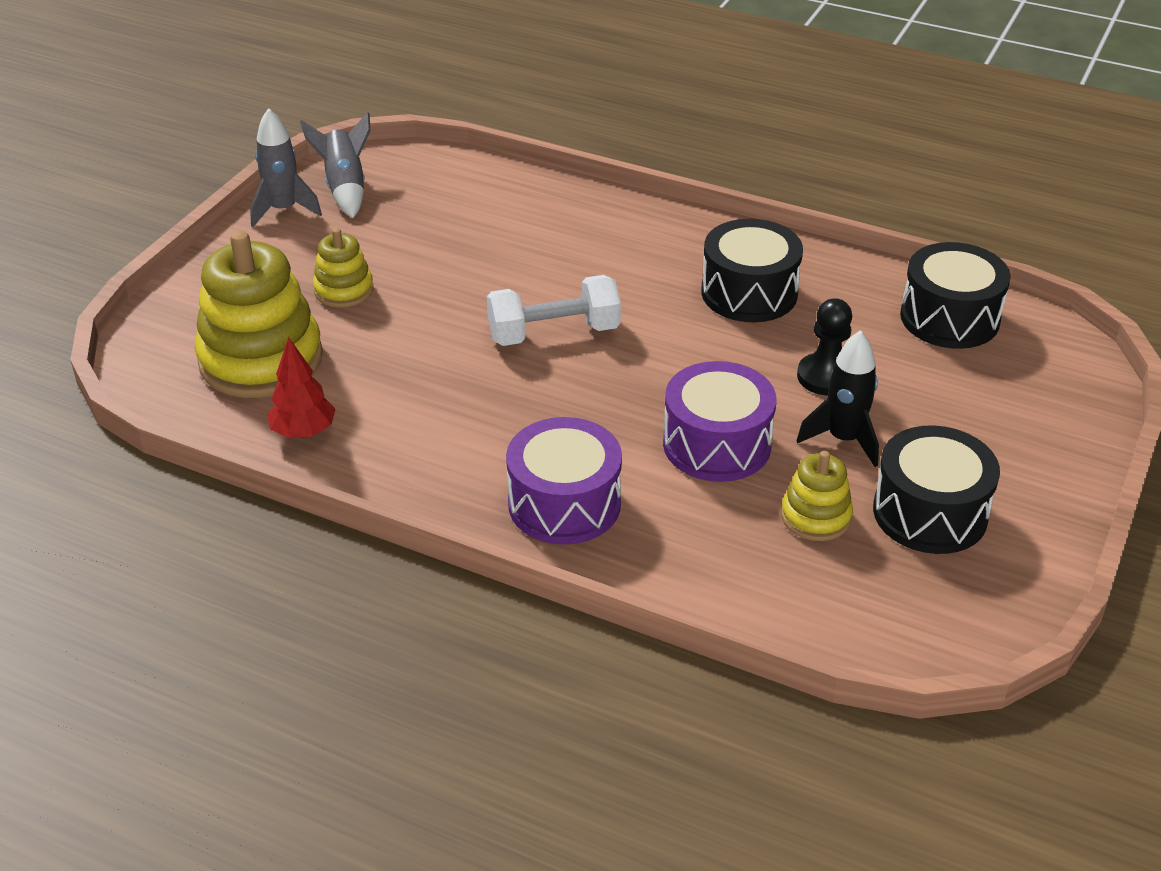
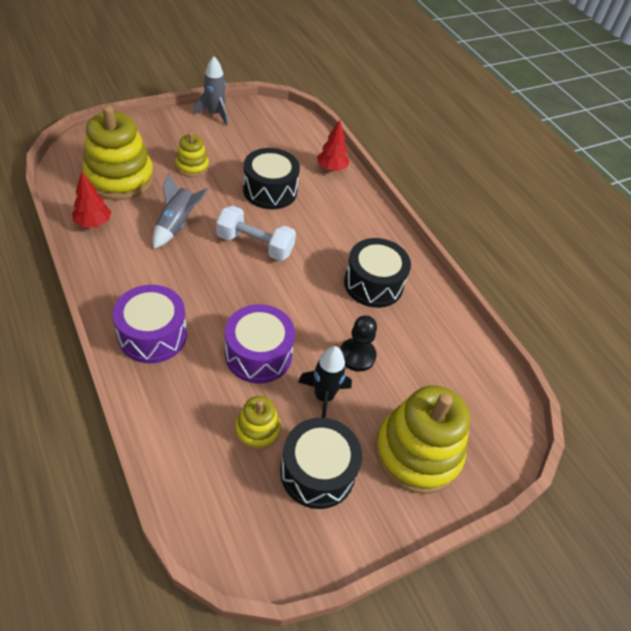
camera: 30 degrees right, 10 degrees up
(345, 188) = (253, 118): grey rocket -> grey rocket (177, 225)
(532, 193) = (331, 168): none -> red tree
(949, 318) = (464, 367): black drum -> black drum (270, 190)
(1004, 428) = (417, 452): none -> yellow stacking toy

